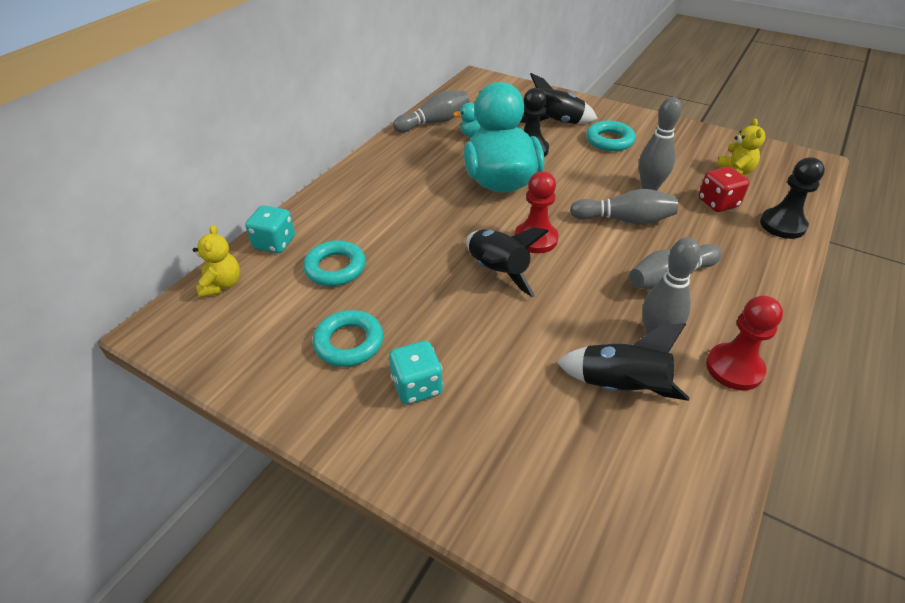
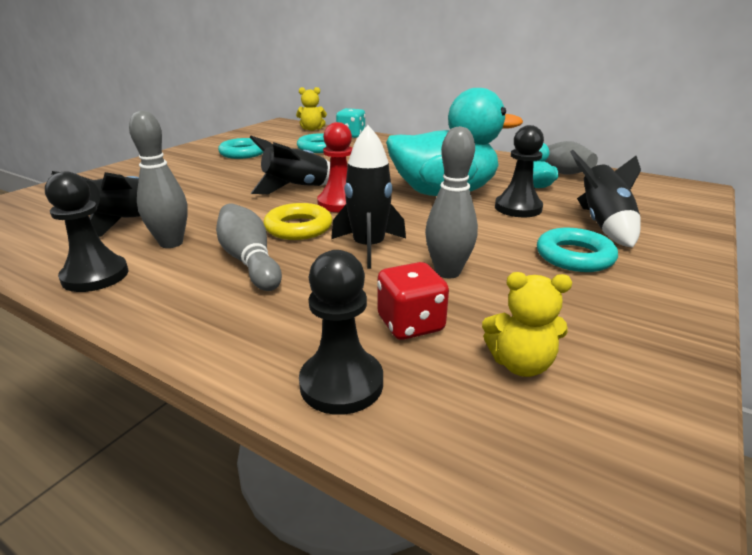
camera: 90 degrees right, 15 degrees down
(417, 386) = (191, 167): turquoise dice -> none
(598, 259) = (298, 228): none -> yellow ring
(624, 220) = (368, 247): grey bowling pin -> black rocket
(734, 368) = (95, 276): red pawn -> black pawn

